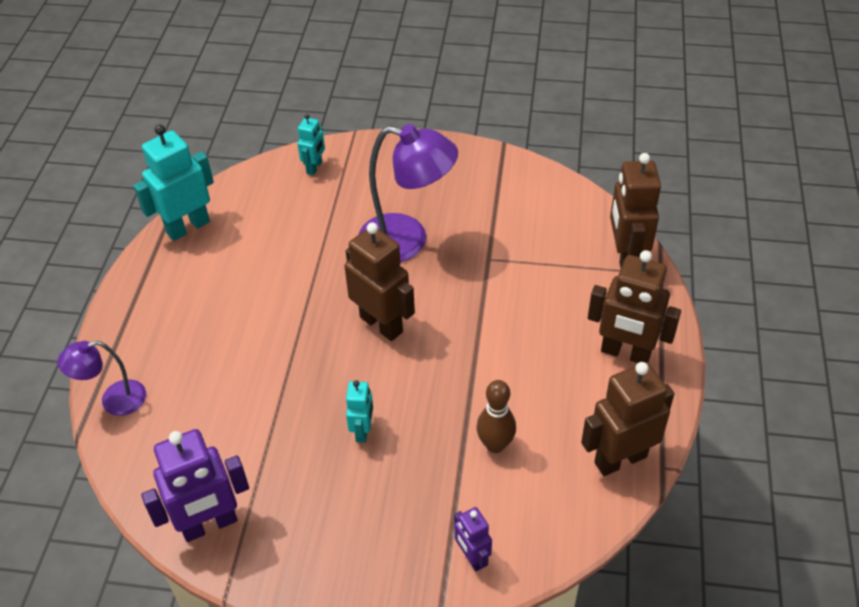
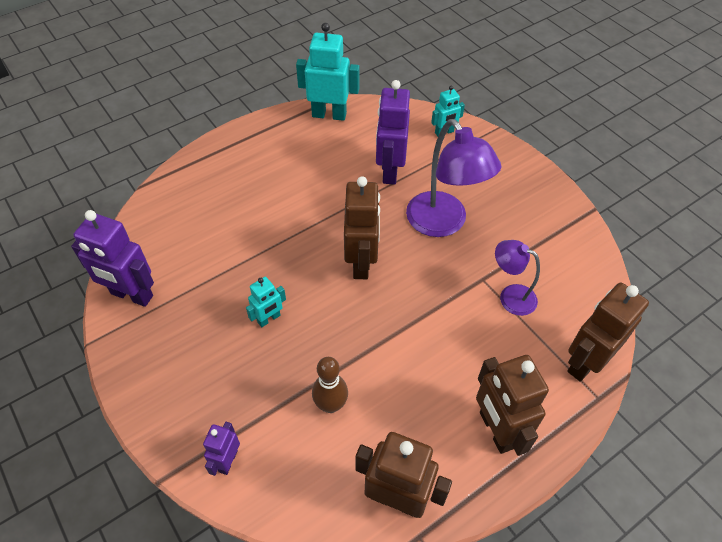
camera: 45 degrees right, 5 degrees up
(114, 400) = (176, 183): purple lamp -> purple lamp (510, 296)
(309, 234) = (389, 171): none -> purple robot

